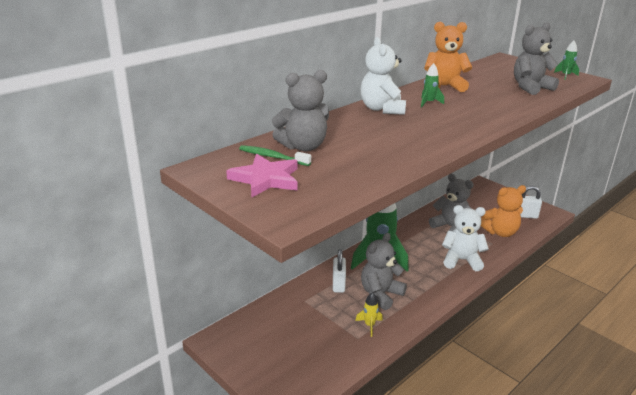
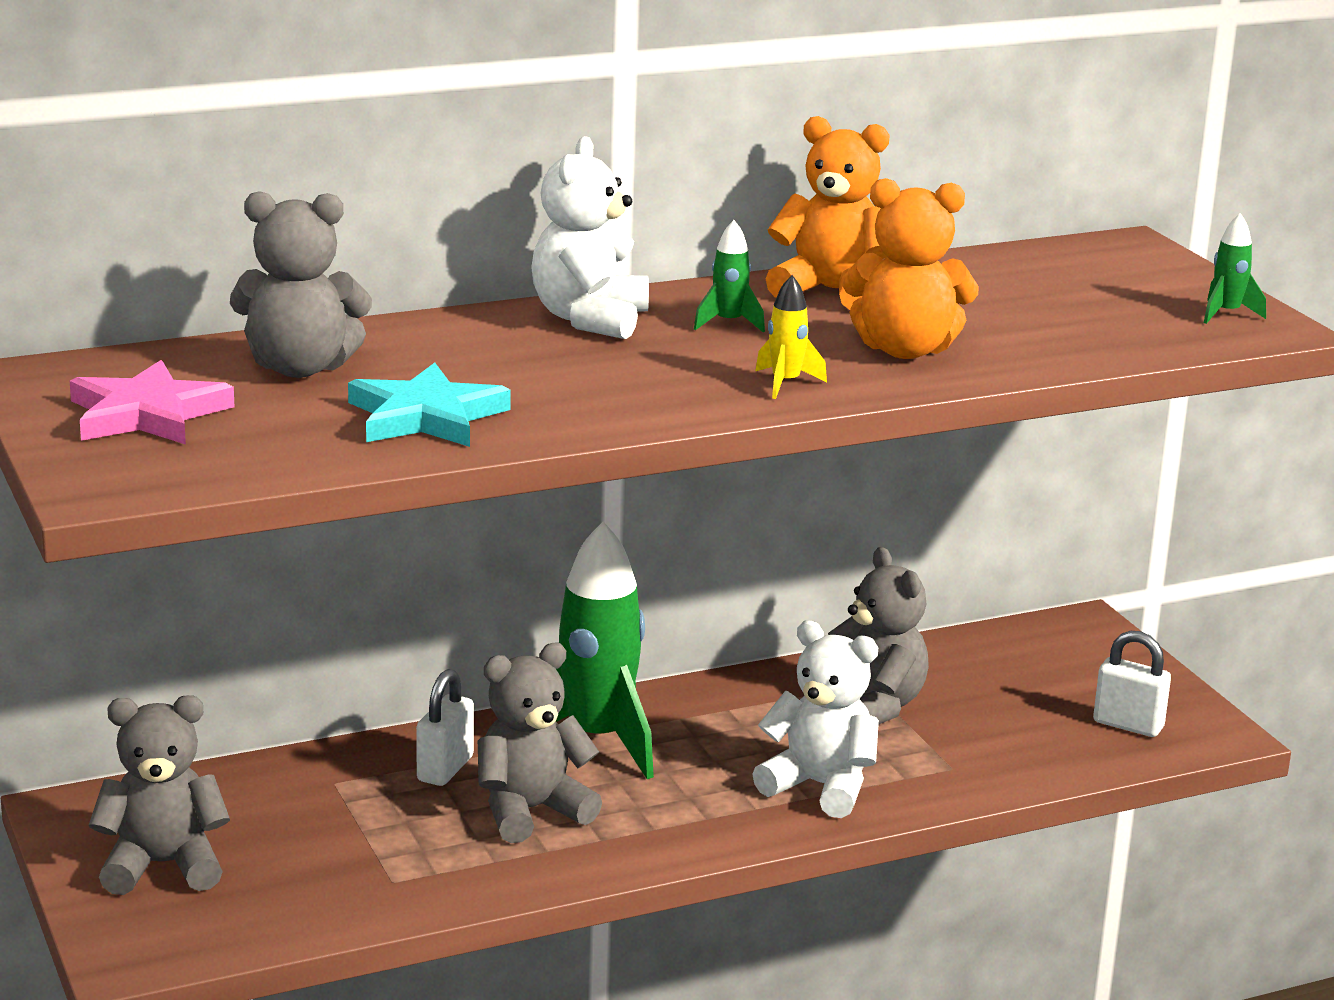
camera: 20 degrees right, 5 degrees down
(272, 157) = (210, 377): green toothbrush -> none
(369, 325) = (443, 864): yellow rocket -> yellow rocket (785, 383)
(375, 158) = (426, 416): none -> turquoise star
(500, 232) = (1003, 747): orange teddy bear -> orange teddy bear (905, 350)
(530, 88) = (1067, 328): grey teddy bear -> grey teddy bear (163, 865)

